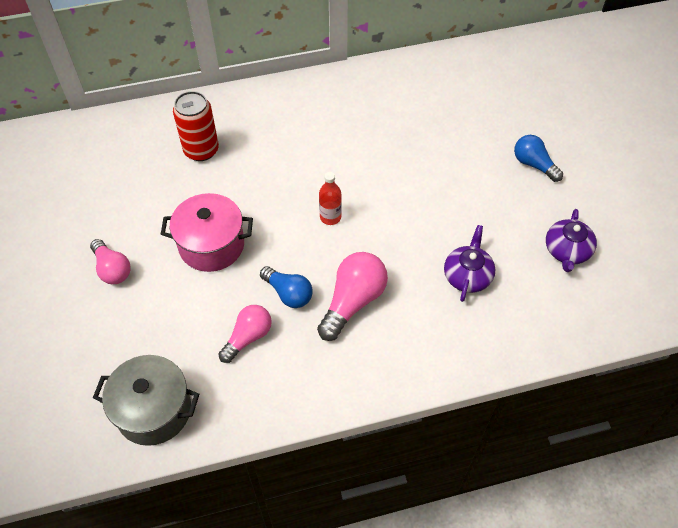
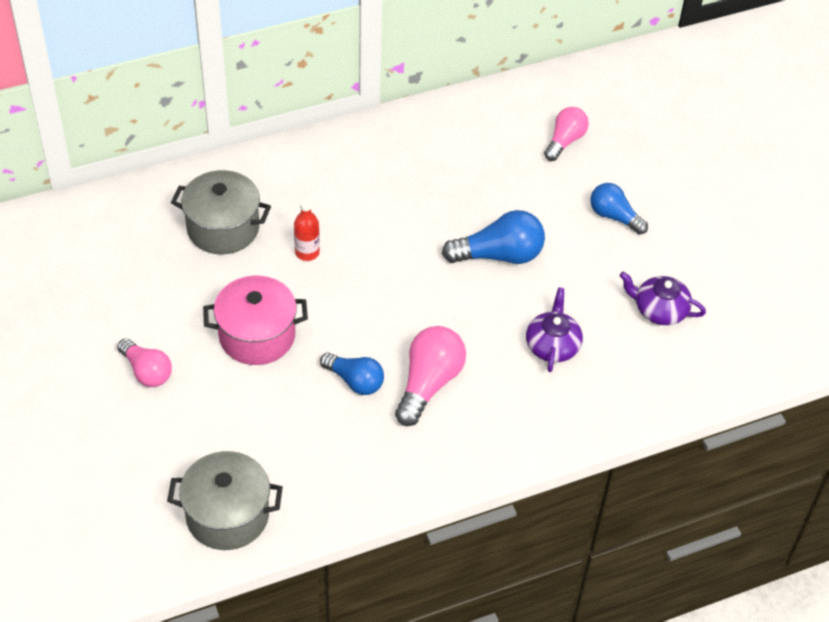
camera: 10 degrees left, 5 degrees down
(201, 150) = (223, 228): red can -> grey pot
(248, 337) = (317, 431): pink light bulb -> pink light bulb (565, 141)
(330, 217) = (389, 294): red bottle -> red bottle (307, 252)
(430, 191) = (499, 255): none -> blue light bulb
(567, 251) = (659, 310): purple teapot -> purple teapot turned 105 degrees clockwise

